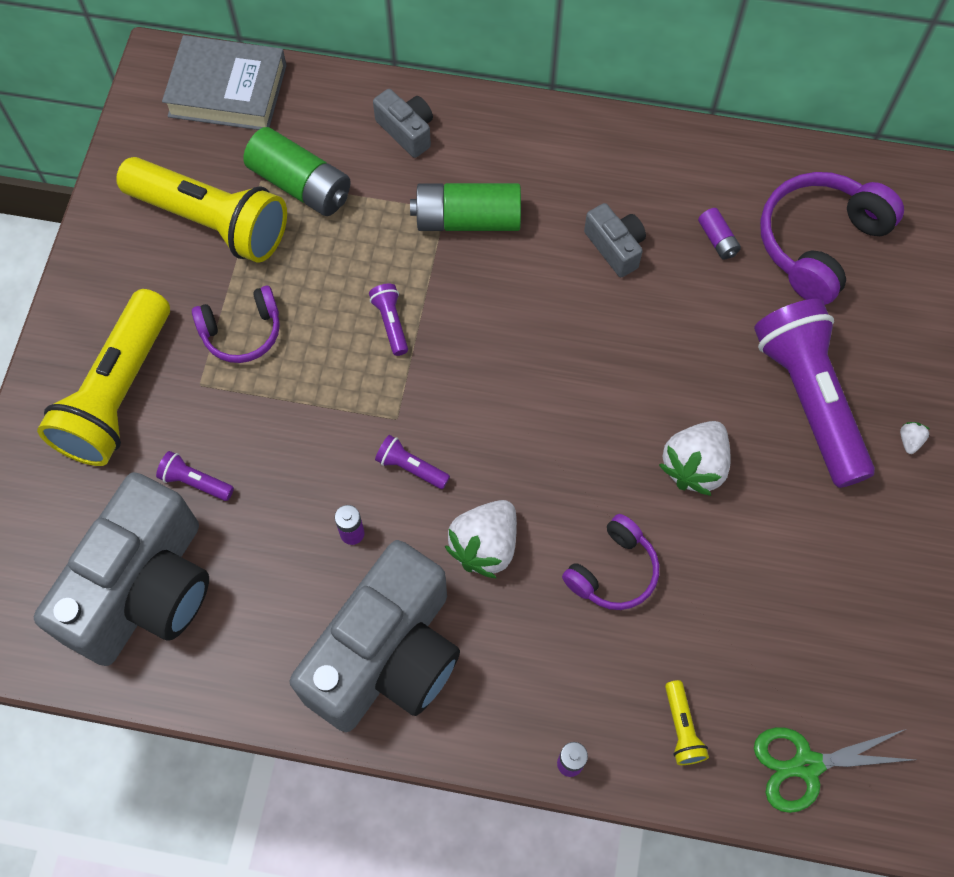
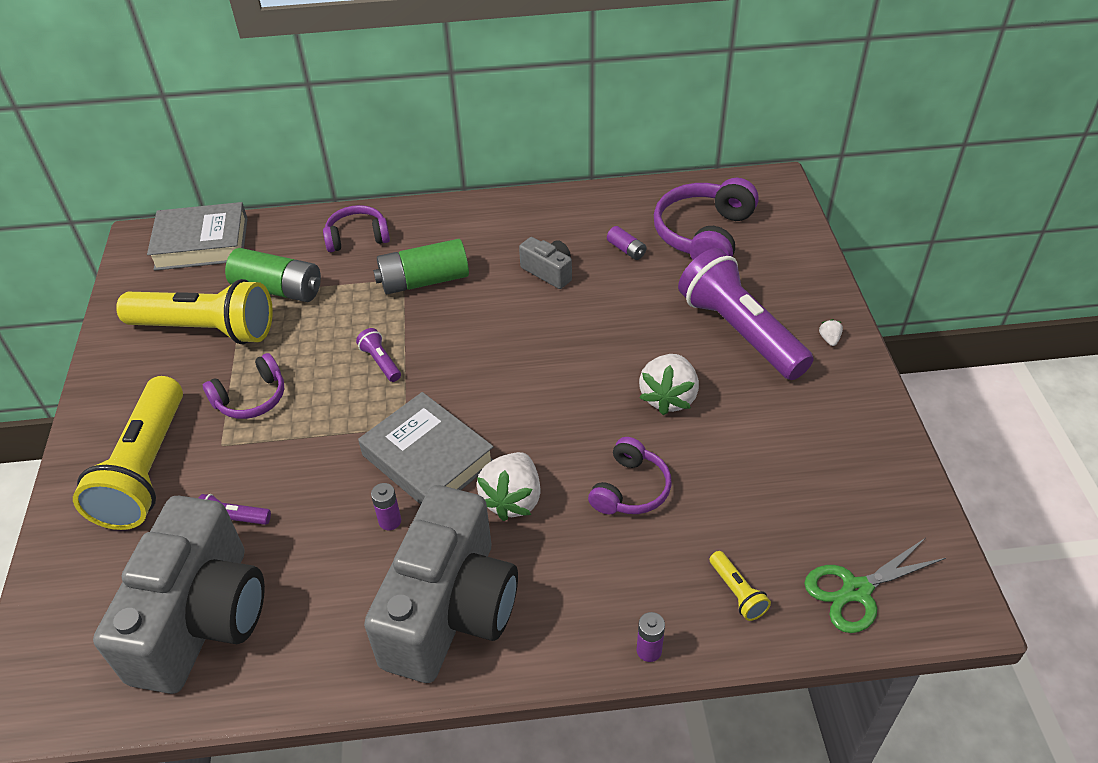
camera: 15 degrees left, 20 degrees down
(407, 131) = (357, 237): grey camera -> purple headphones
(410, 467) = (428, 458): purple flashlight -> grey book

